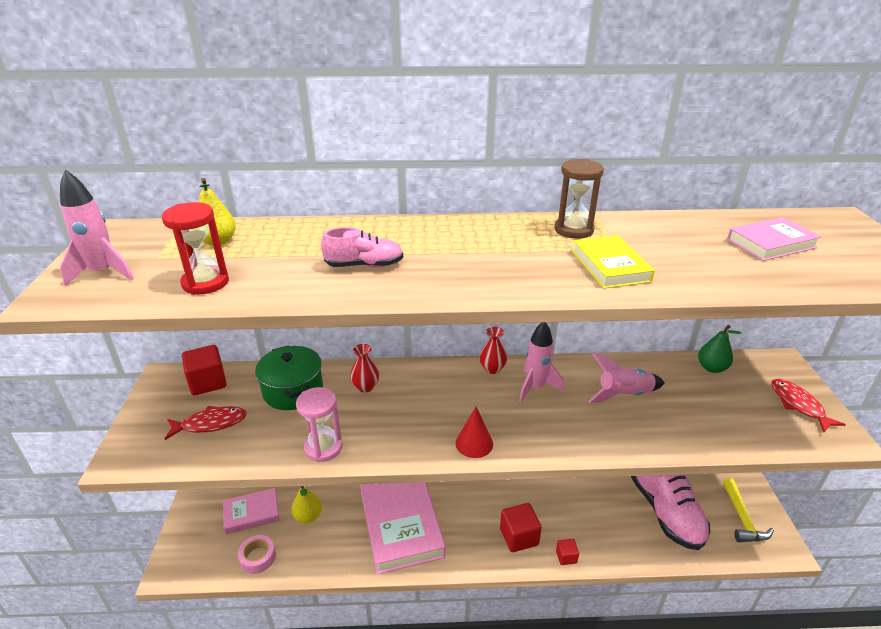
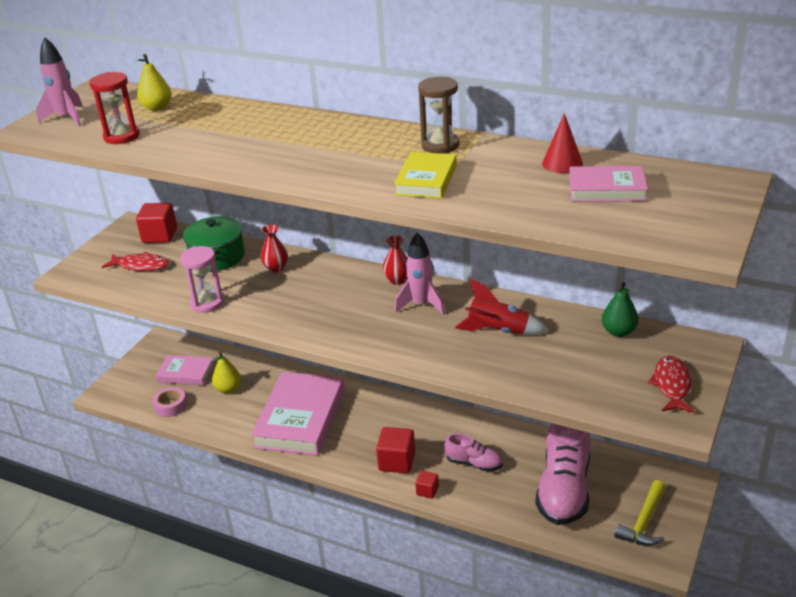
camera: 30 degrees right, 0 degrees up
(364, 265) = (238, 144): pink shoe -> pink shoe (474, 463)
(474, 443) = (324, 331): red cone -> red cone (562, 163)
(624, 395) = (498, 331): pink rocket -> red rocket

